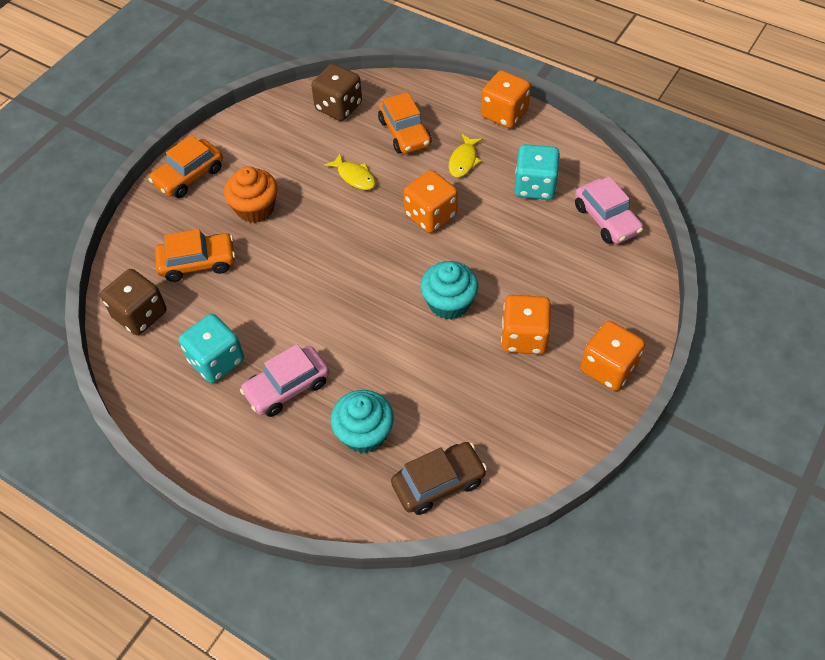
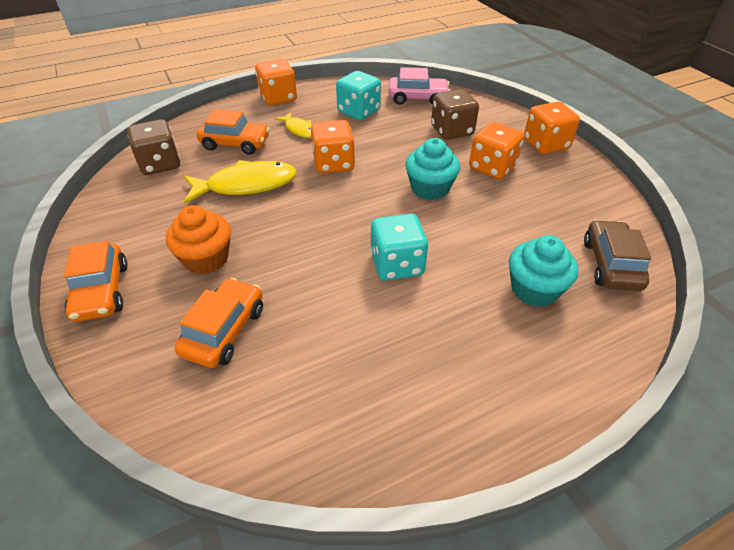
camera: 60 degrees left, 10 degrees down
(140, 315) = (243, 417): brown dice -> brown dice (452, 131)
(216, 360) = (369, 367): turquoise dice -> turquoise dice (397, 264)
(287, 387) = (445, 322): pink car -> none
(354, 177) = (246, 185): yellow fish -> yellow fish, size x1.84

